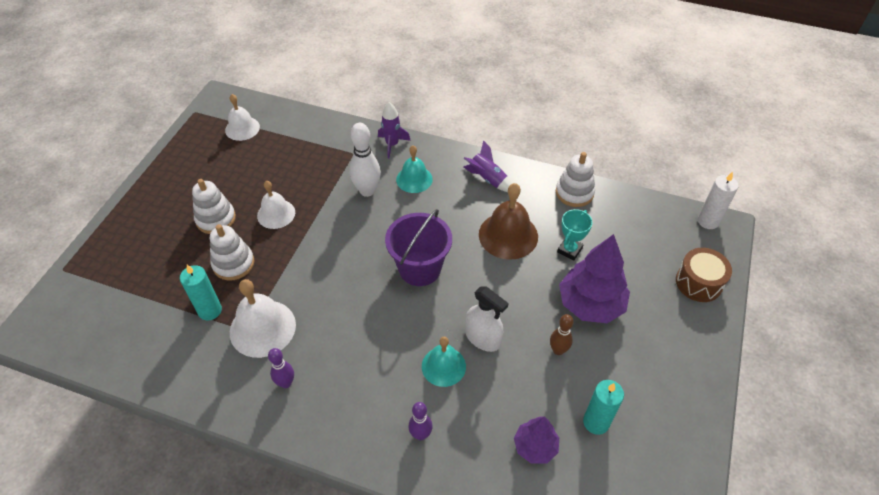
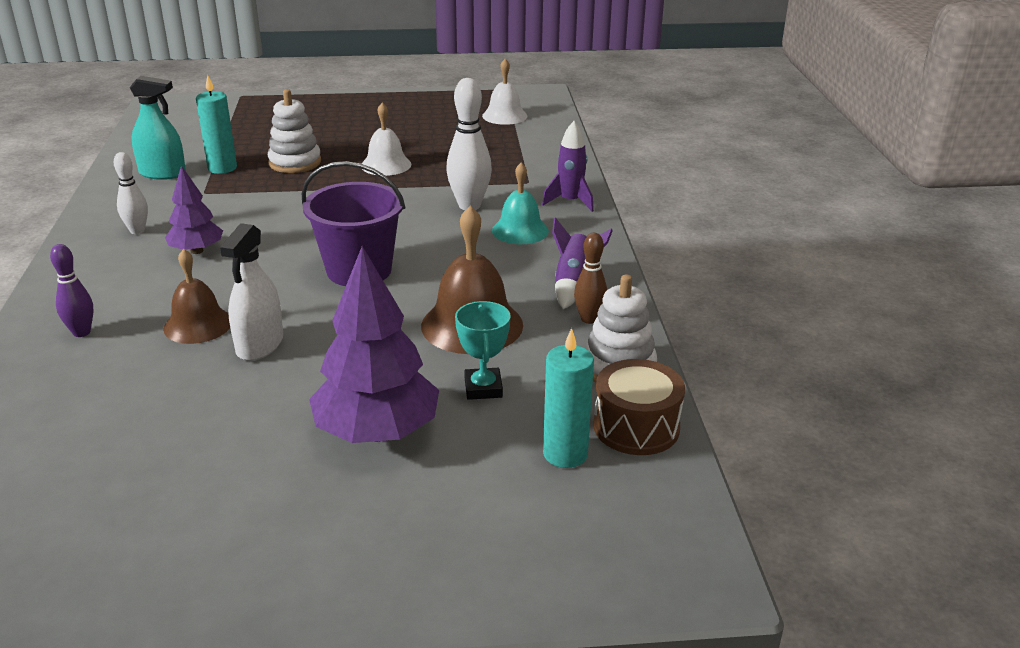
camera: 65 degrees right, 20 degrees down
(190, 352) = (162, 173): none -> turquoise spray bottle
(216, 219) = (354, 138): white stacking toy -> none
(262, 328) = (210, 199): white bell -> none
(286, 383) = (137, 231): purple bowling pin -> white bowling pin
(443, 366) = (198, 325): turquoise bell -> brown bell
(535, 447) = (77, 430): purple tree -> purple tree (197, 251)
(558, 350) = (265, 417): brown bowling pin -> brown bowling pin (589, 319)
(569, 250) = (483, 388): turquoise trophy -> turquoise trophy turned 75 degrees clockwise
(596, 422) = (135, 483): turquoise candle -> turquoise candle (565, 454)
(698, 282) = (510, 560): brown drum -> brown drum (636, 427)
(708, 221) = (693, 549): white candle -> none

